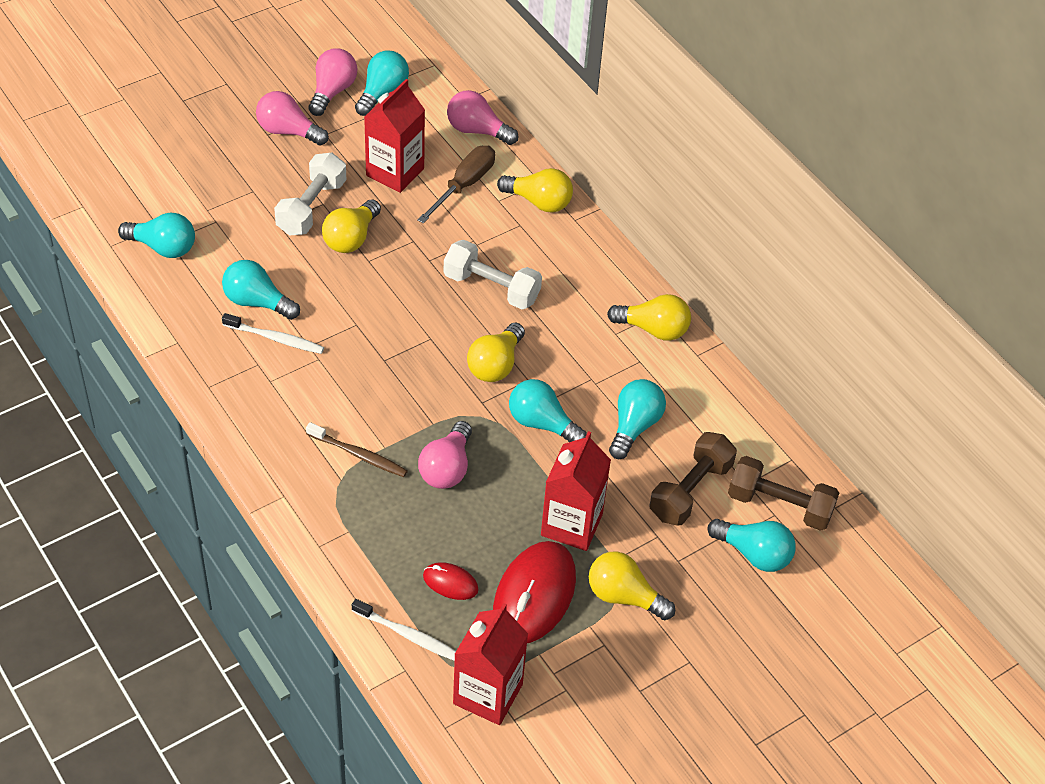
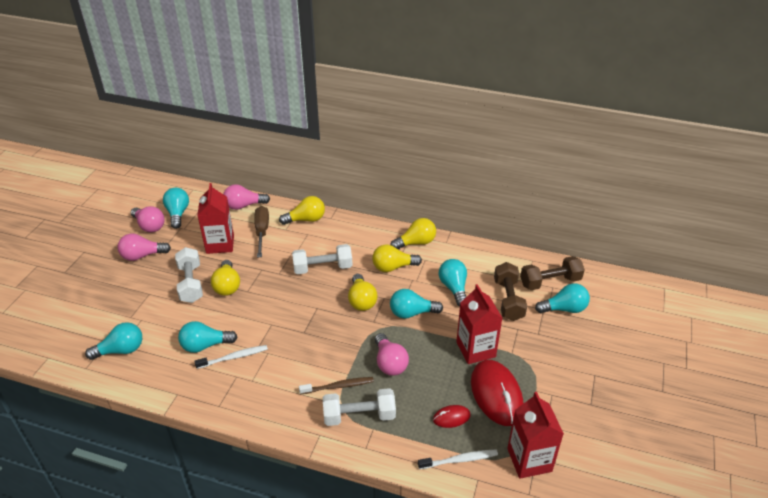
camera: 35 degrees left, 10 degrees down
(332, 91) = (149, 226): pink light bulb -> pink light bulb turned 150 degrees clockwise
(347, 505) = (359, 416): none -> white dumbbell
(624, 596) = (535, 366): yellow light bulb -> yellow light bulb (393, 267)

